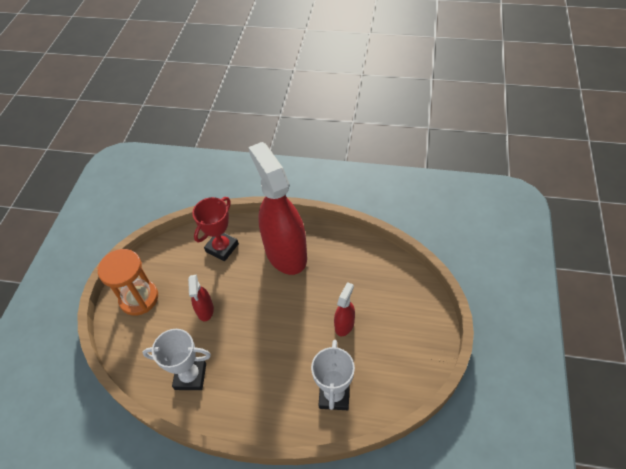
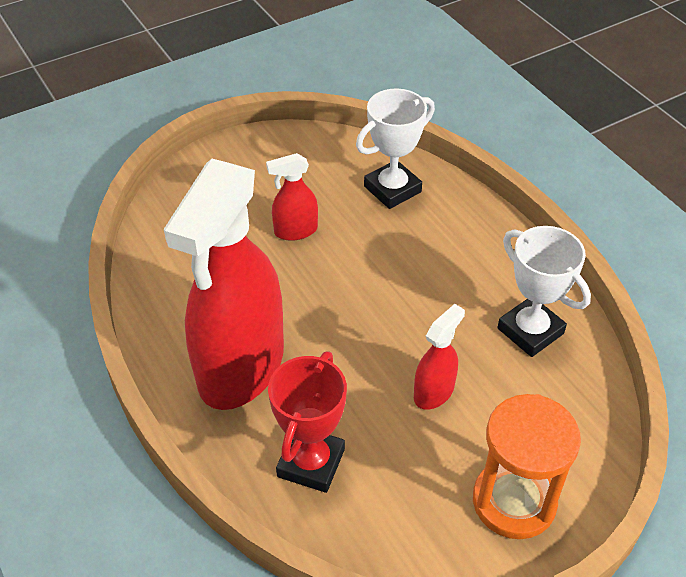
camera: 135 degrees left, 5 degrees down
(222, 248) = (311, 463): red trophy -> red trophy turned 60 degrees counterclockwise

